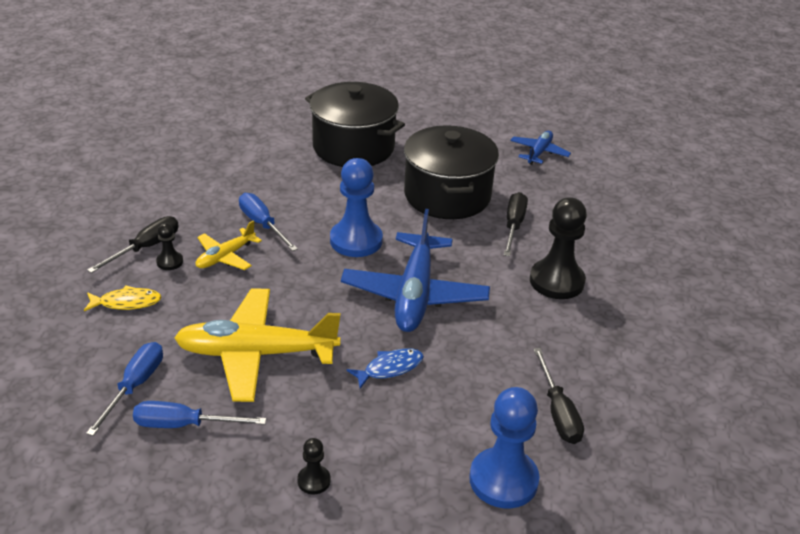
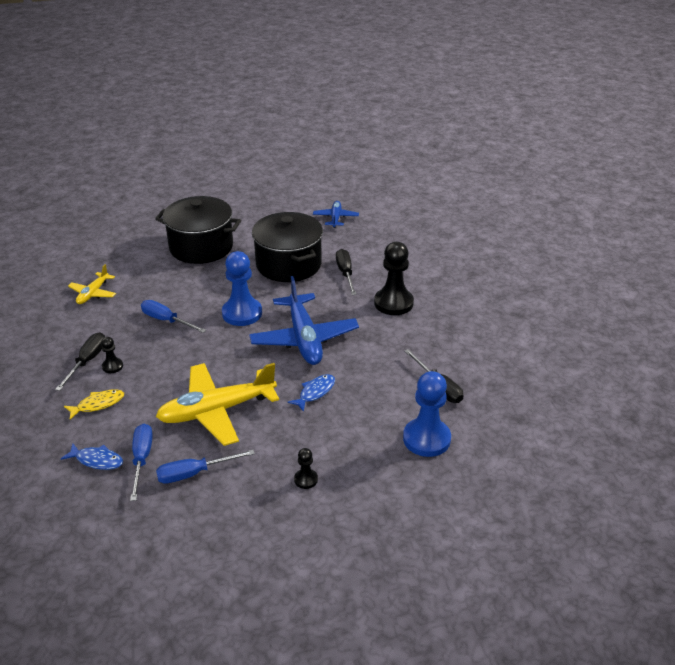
camera: 20 degrees left, 0 degrees up
(85, 370) = (97, 460): none -> blue fish
(225, 256) = (153, 351): yellow plane -> yellow plane (93, 293)

